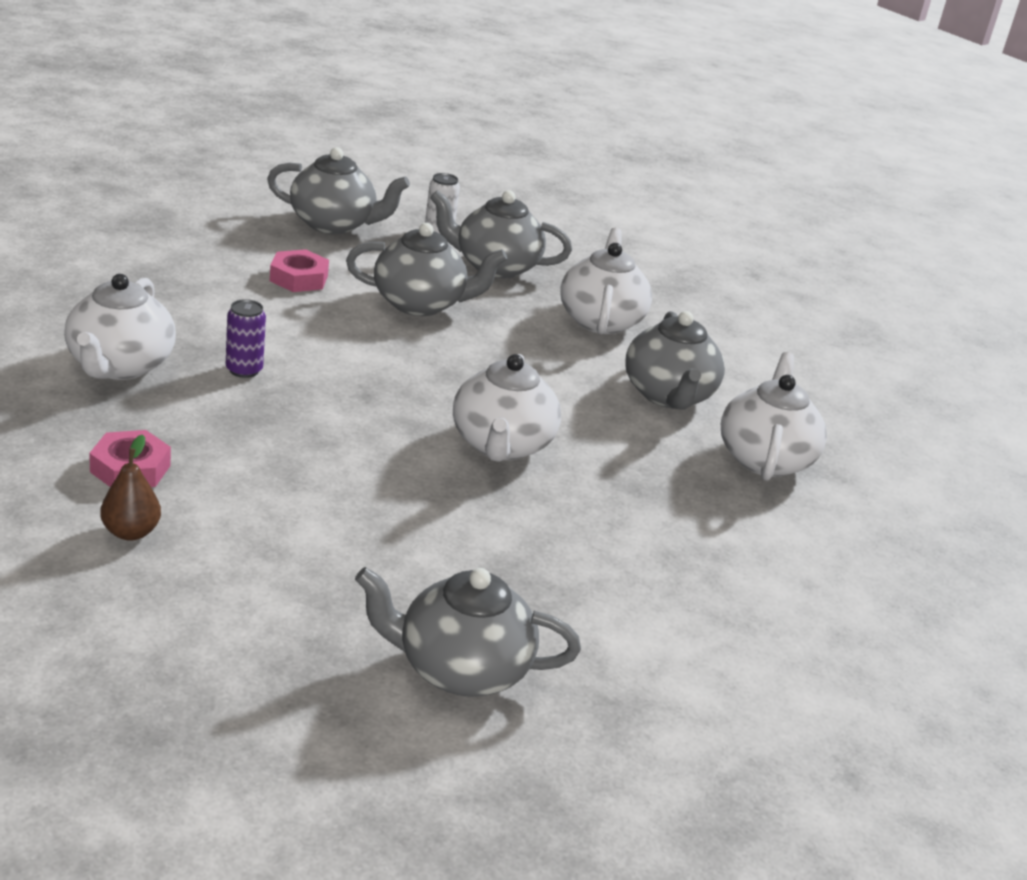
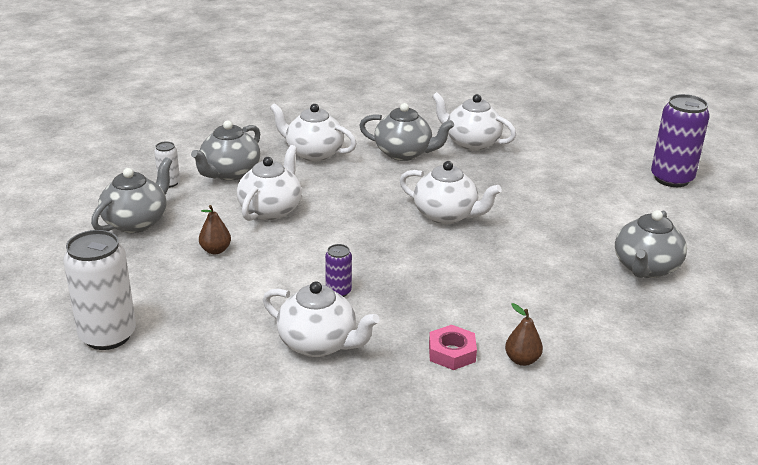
camera: 65 degrees left, 0 degrees up
(94, 239) = (107, 335): none -> white can
(298, 278) = (215, 250): pink nut -> brown pear
(420, 304) = (271, 209): grey teapot -> white teapot
(841, 716) = (671, 179): none -> purple can

